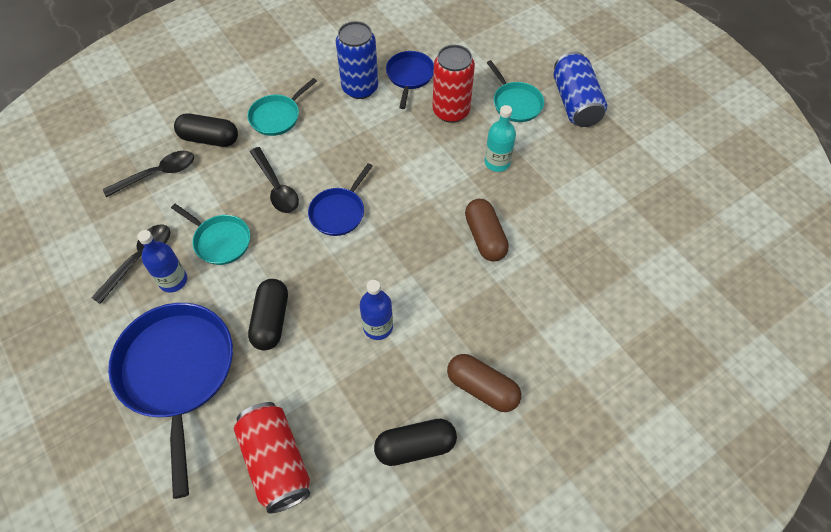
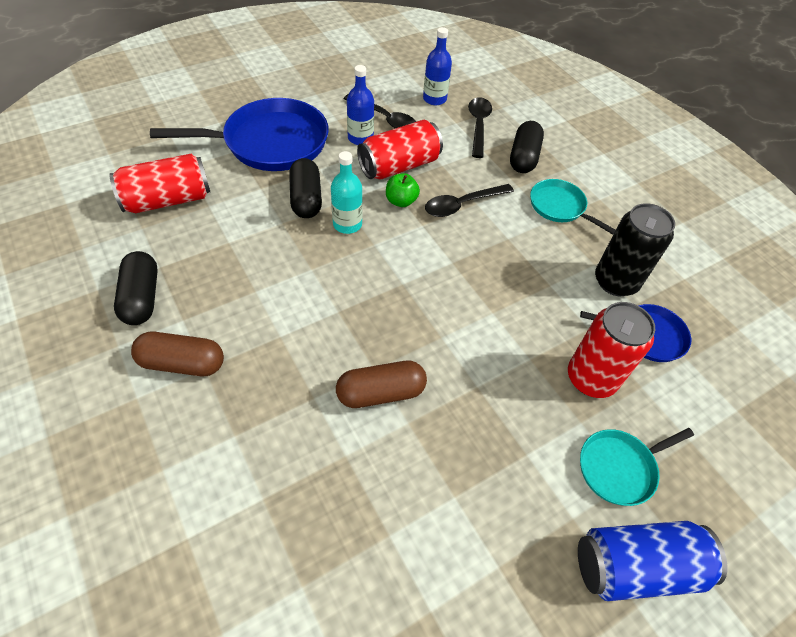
camera: 90 degrees right, 5 degrees down
(157, 174) = (478, 126): black spoon -> black spoon turned 150 degrees counterclockwise
(220, 241) = (399, 166): turquoise pan -> red can
(271, 320) = (306, 199): black capsule -> black capsule turned 75 degrees clockwise
(273, 236) = (401, 201): none -> green apple
(339, 212) = (427, 253): blue pan -> none
(360, 88) = (615, 281): blue can -> black can
(378, 327) = (280, 277): blue bottle -> blue bottle (434, 99)
(482, 388) = (182, 363): brown capsule -> brown capsule turned 60 degrees clockwise
(497, 162) = (503, 425): turquoise bottle -> turquoise bottle (347, 224)

